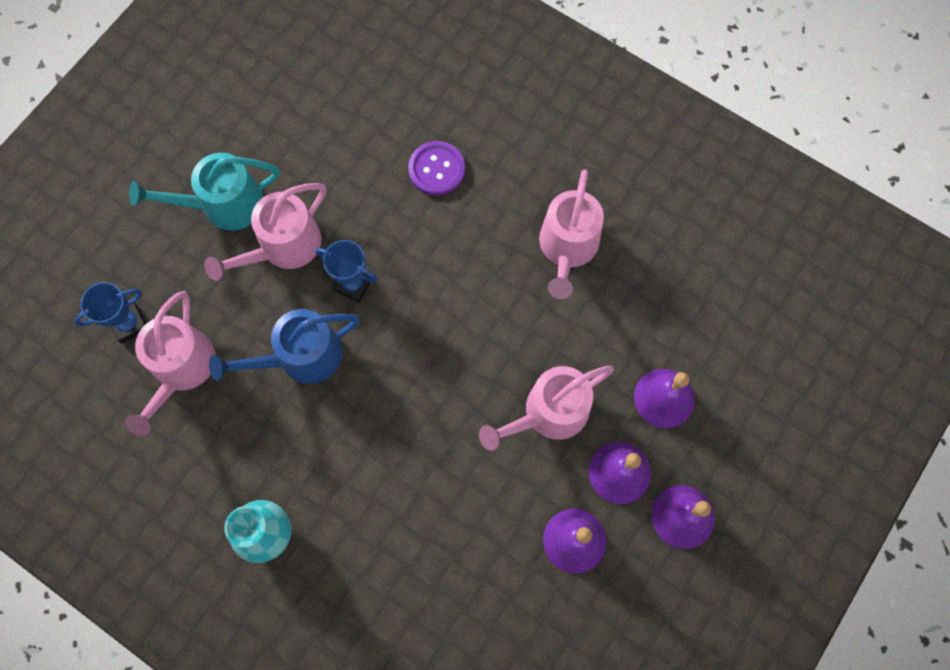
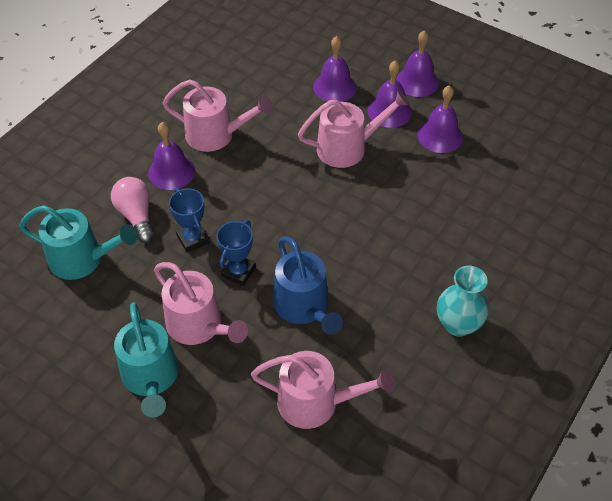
camera: 90 degrees left, 20 degrees down
(129, 324) = (270, 453): blue trophy -> blue trophy (193, 239)
(376, 121) = (82, 259): none -> turquoise watering can
(436, 169) = (136, 216): purple button -> pink light bulb
(504, 201) = (171, 172): none -> purple bell
(549, 413) = (348, 148): pink watering can -> pink watering can turned 75 degrees counterclockwise

